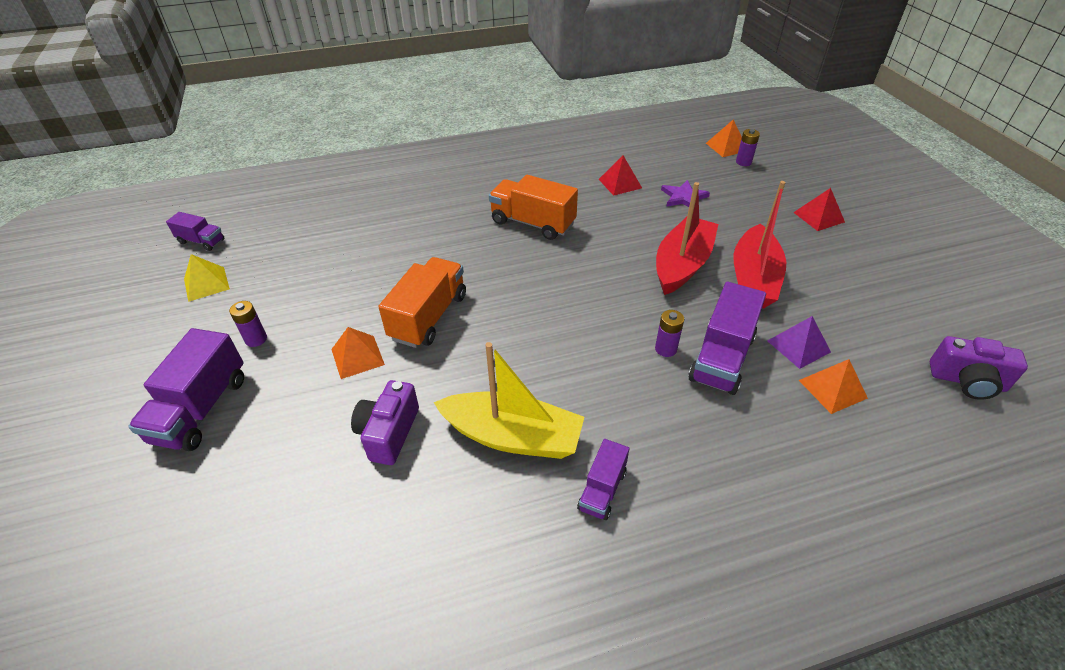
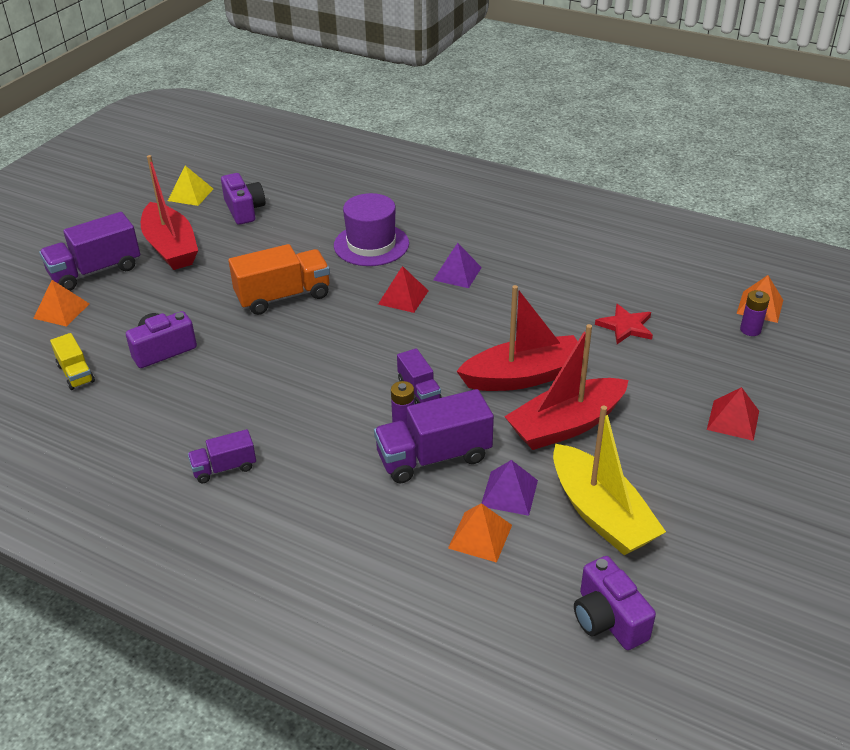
camera: 45 degrees right, 5 degrees down
(201, 241) = (223, 163): purple truck -> purple truck (419, 390)
(256, 339) = (171, 247): purple battery -> red boat
(284, 269) = (244, 210): none -> purple camera
(330, 520) = (76, 373): none -> yellow truck
(357, 356) = (208, 294): orange pyramid -> orange pyramid (61, 311)
(438, 237) = (371, 244): none -> purple hat
(512, 436) = (222, 401): yellow boat -> yellow boat (601, 514)
(533, 223) = (457, 273): orange truck -> purple pyramid
(620, 183) = (586, 282): red pyramid -> red pyramid (403, 297)
(683, 197) = (626, 326): purple star -> red star

